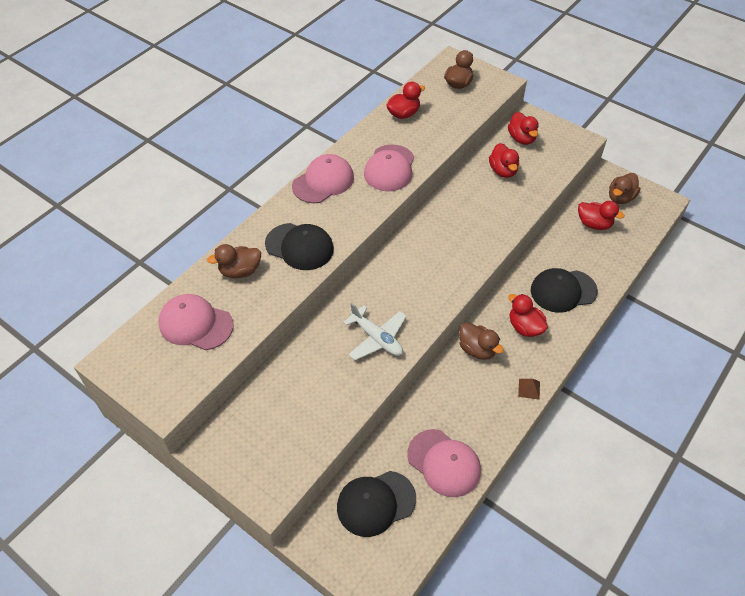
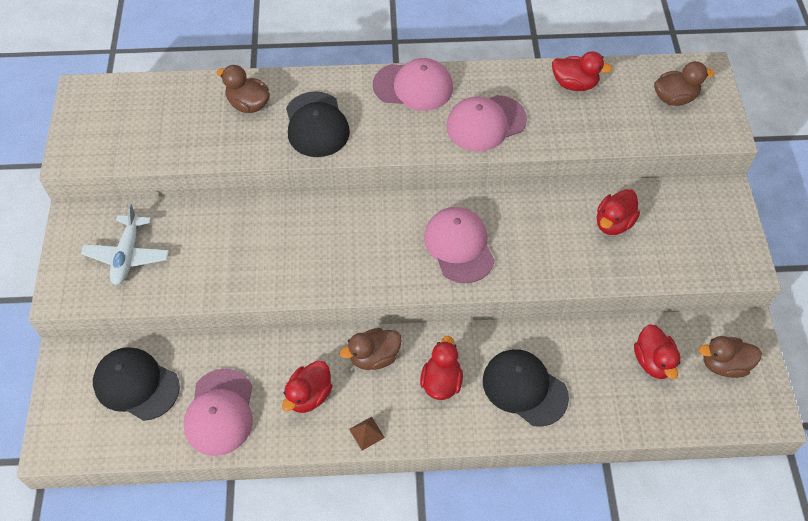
camera: 50 degrees right, 5 degrees up
(195, 324) = (165, 117): pink cap -> pink cap (459, 246)
(376, 338) = (289, 260): white plane -> white plane (127, 255)
(477, 349) = (374, 357): brown duck -> brown duck turned 60 degrees clockwise
(521, 138) = (682, 209): red duck -> red duck (309, 395)

